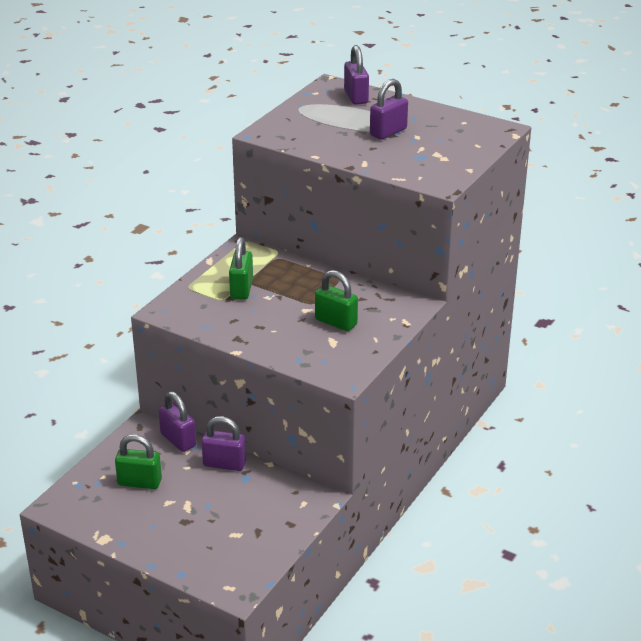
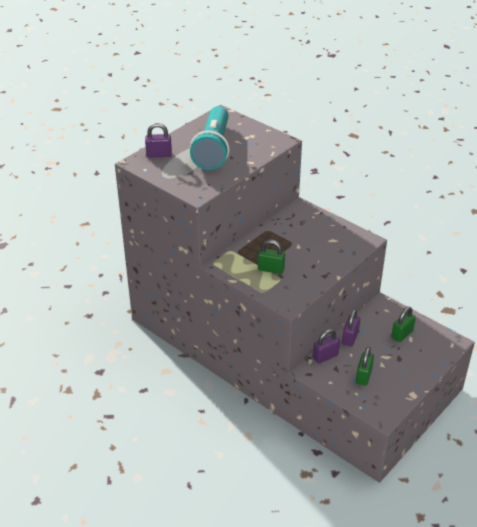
camera: 80 degrees left, 5 degrees up
(336, 322) = (314, 236): green padlock -> green padlock (402, 334)
(388, 132) = (213, 149): purple padlock -> turquoise flashlight

